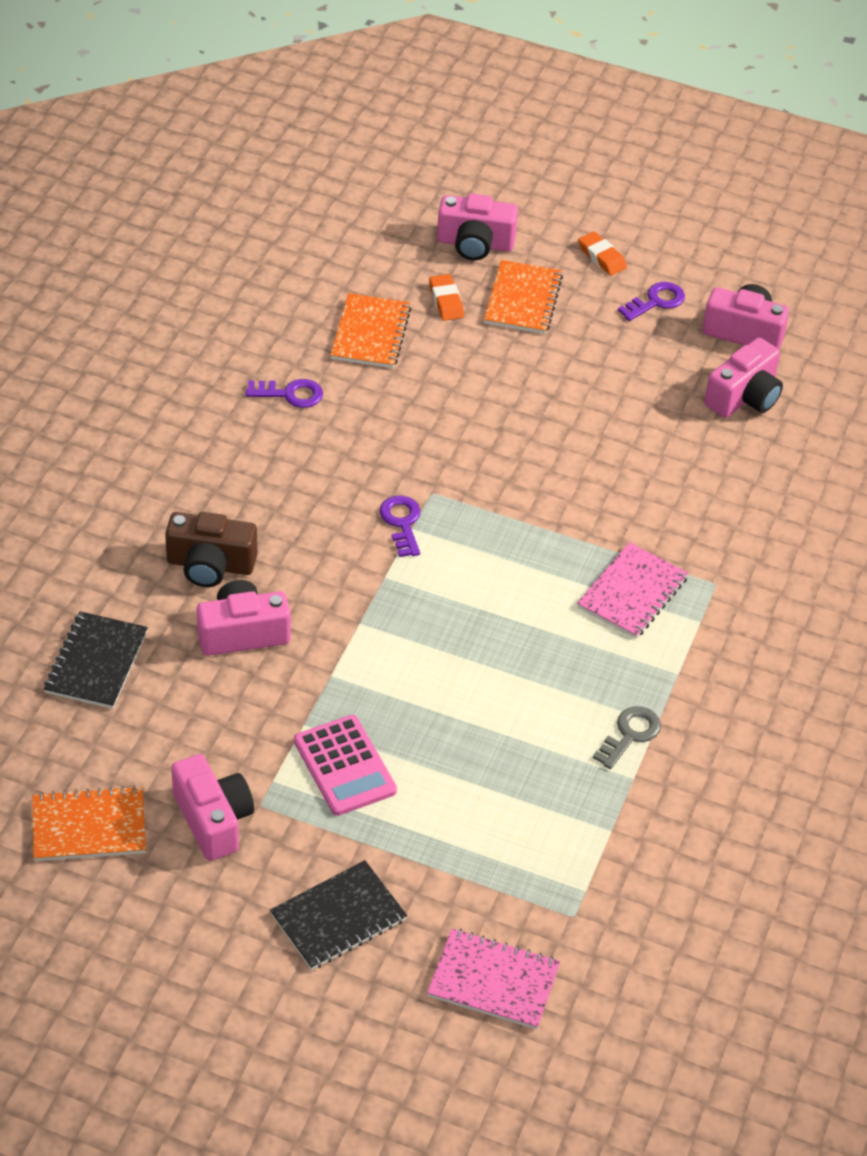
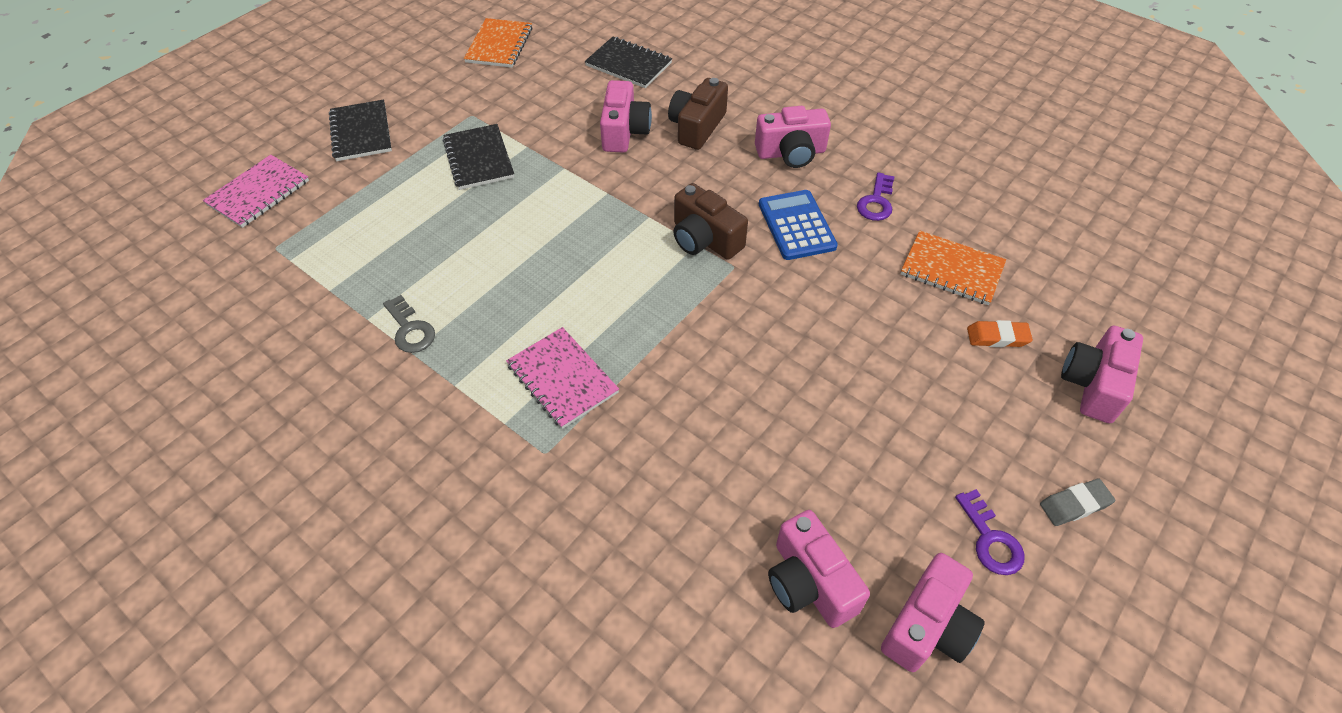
camera: 110 degrees right, 5 degrees up
(213, 819) = (473, 93): pink camera -> pink camera (791, 153)
(345, 766) = (479, 158): pink calculator -> black notebook
(352, 452) = (796, 225): none -> blue calculator
(402, 523) = (704, 239): purple key -> brown camera
(522, 299) = (998, 404): orange notebook -> none
(601, 257) = (1074, 504): orange eraser -> grey eraser

